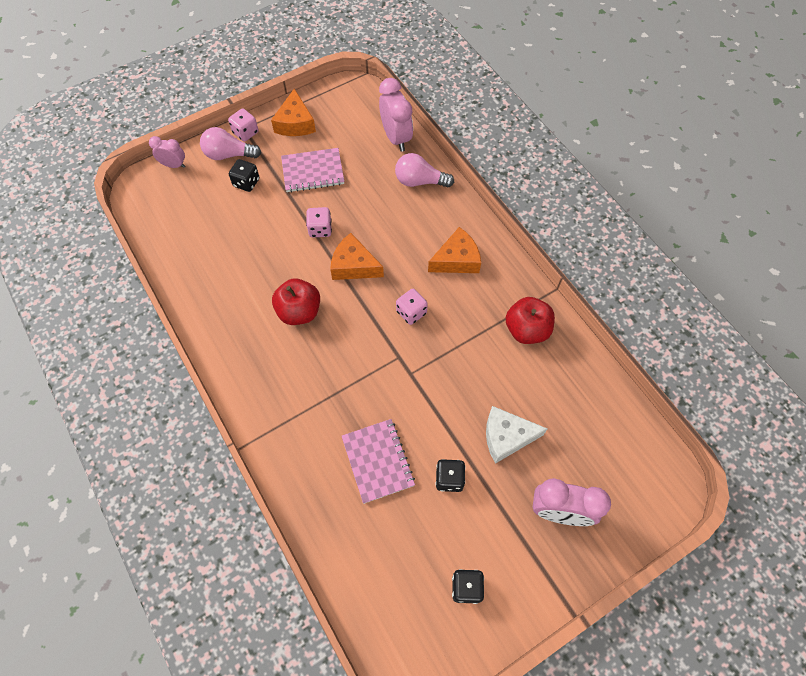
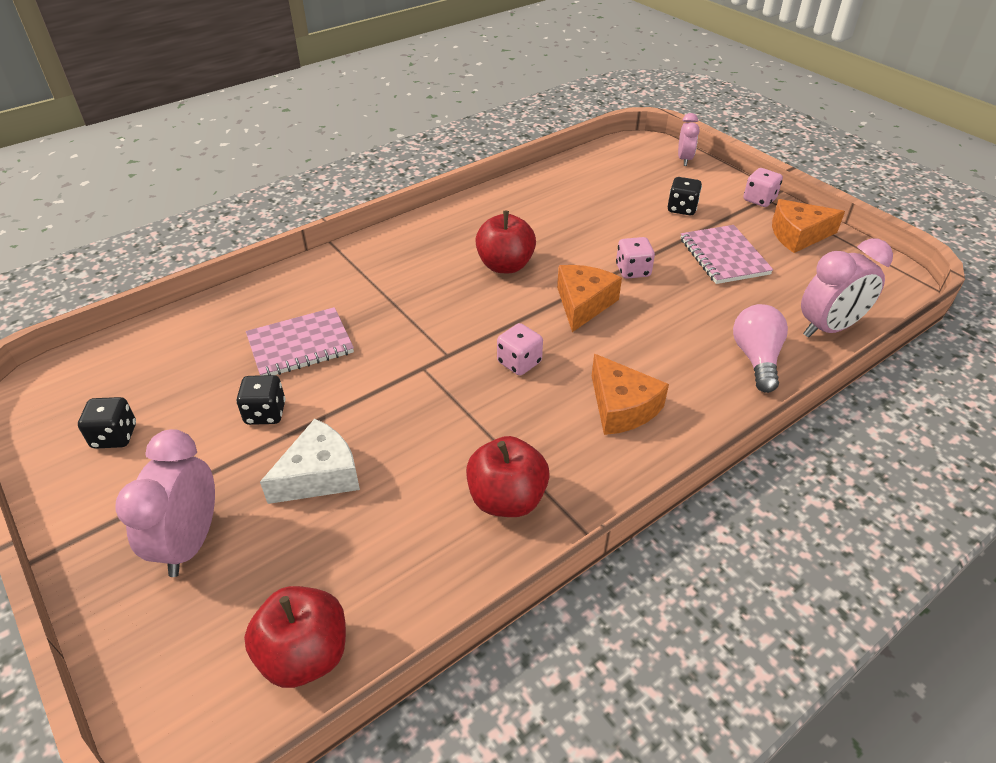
camera: 85 degrees right, 20 degrees down
(228, 154) = (718, 192): pink light bulb -> none
(506, 437) = (319, 475): white cheese -> white cheese turned 60 degrees clockwise
(628, 435) = (305, 655): none -> red apple

